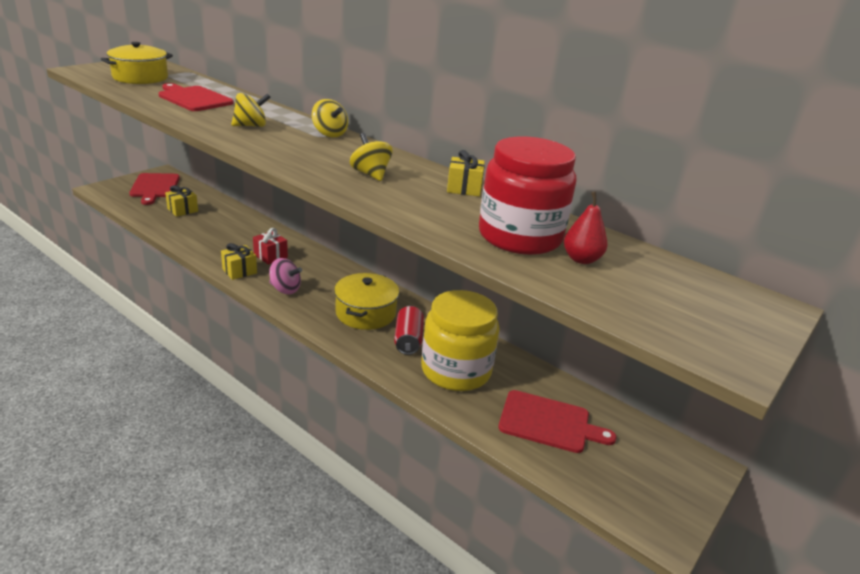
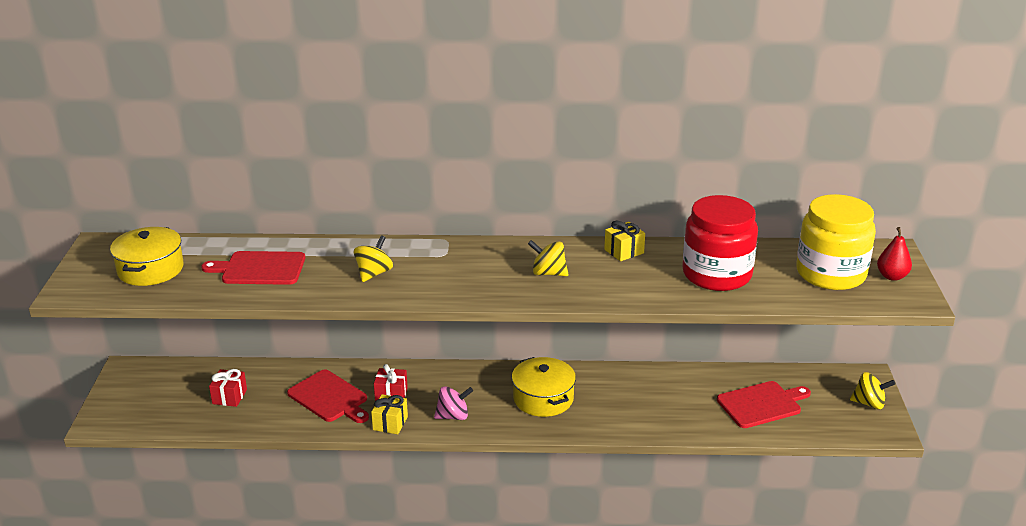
camera: 35 degrees left, 0 degrees up
(154, 187) = (151, 388): red cutting board -> red cutting board (329, 398)
(182, 210) = (229, 397): yellow gift -> red gift
(329, 134) = (445, 248): yellow spinning top -> yellow spinning top (869, 403)
(408, 340) = (603, 401): red can -> none
(456, 370) = (664, 404): yellow jar -> yellow jar (830, 274)
(581, 259) = (770, 272): red pear -> red pear (892, 276)

